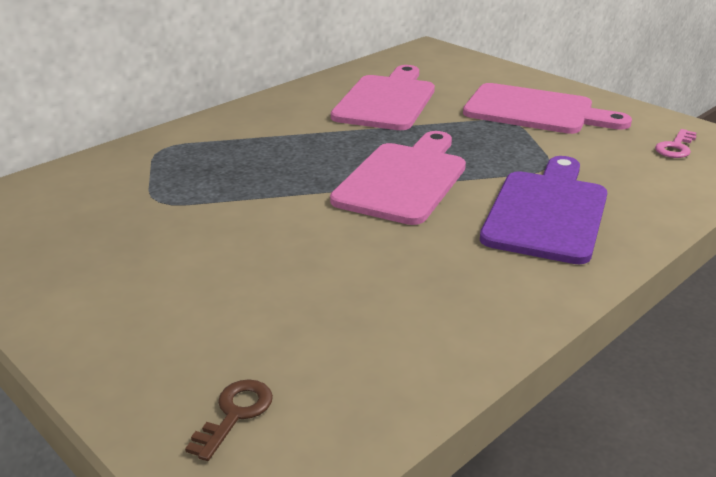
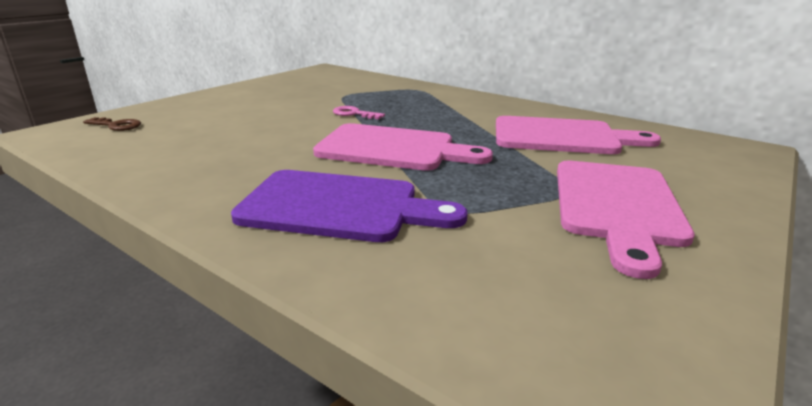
camera: 80 degrees right, 5 degrees down
(675, 147) = (583, 318): pink key -> pink key (354, 114)

